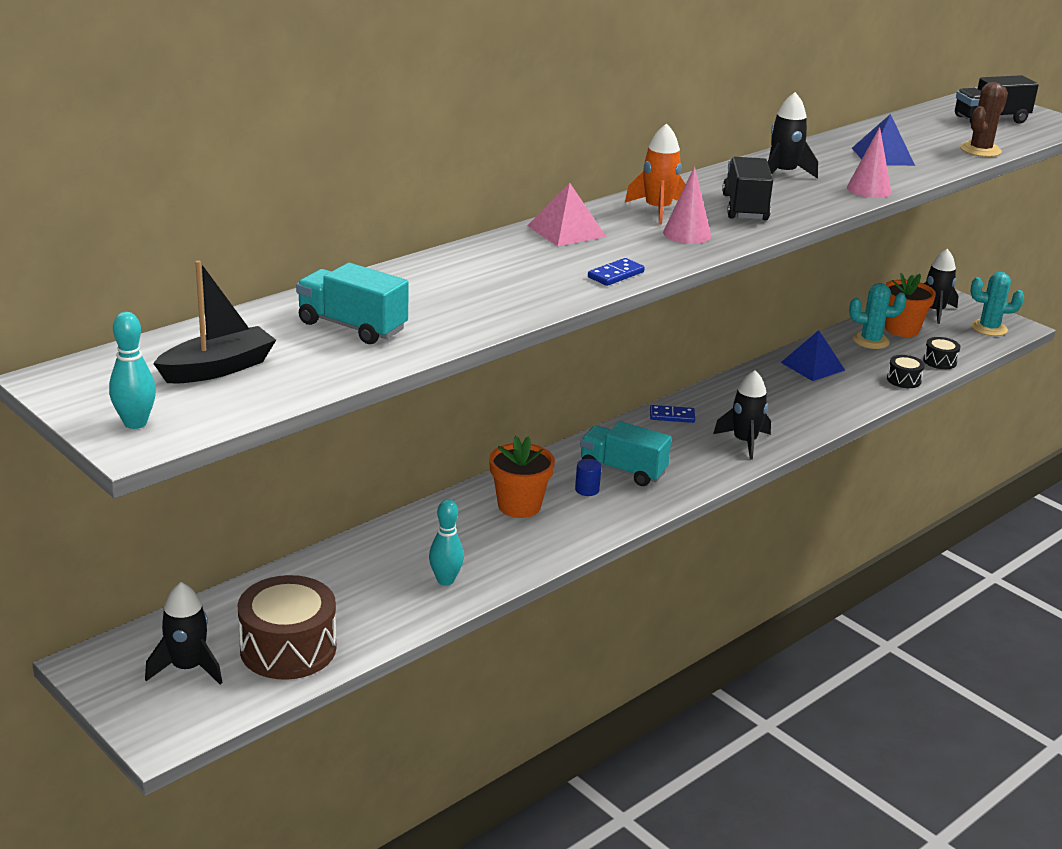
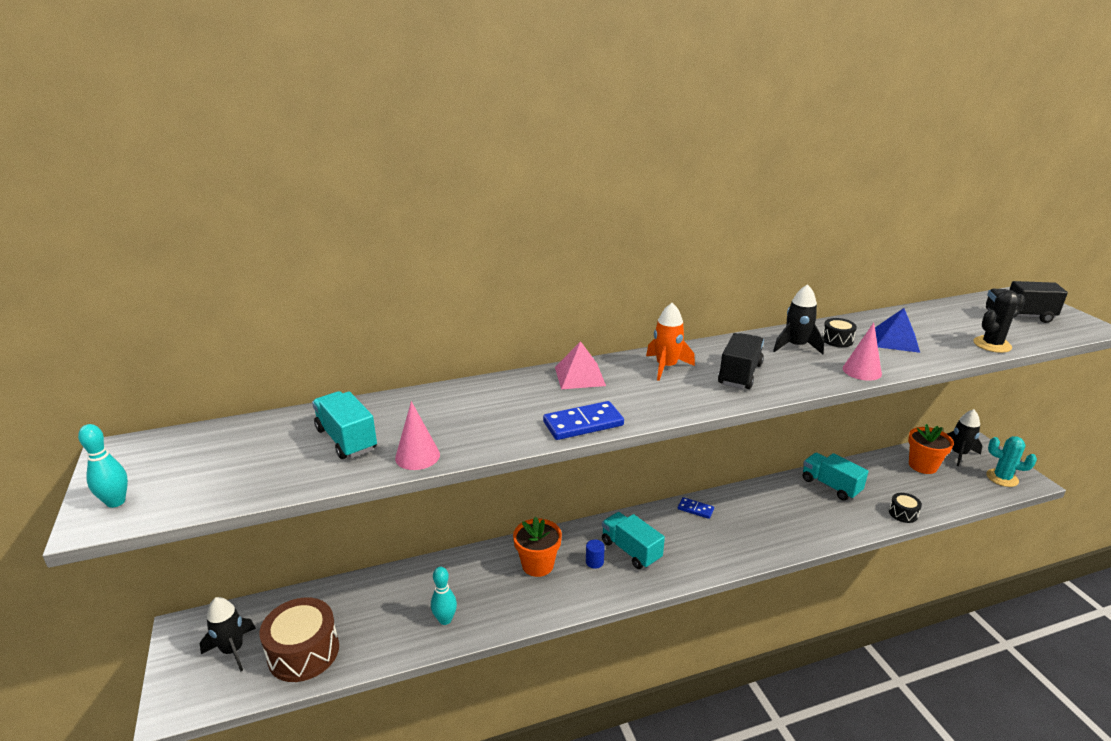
camera: 25 degrees right, 0 degrees up
(218, 368) = (221, 461): black boat -> none
(616, 275) = (583, 424): blue domino -> blue domino, size x1.64
(687, 234) = (672, 393): pink cone -> pink cone (417, 456)
(744, 442) = (739, 545): black rocket -> none
(812, 366) = (830, 486): blue pyramid -> turquoise truck
(870, 341) = (891, 471): turquoise cactus -> none
(939, 361) = (943, 501): black drum -> black drum (837, 340)
(980, 150) = (992, 345): brown cactus -> black cactus

